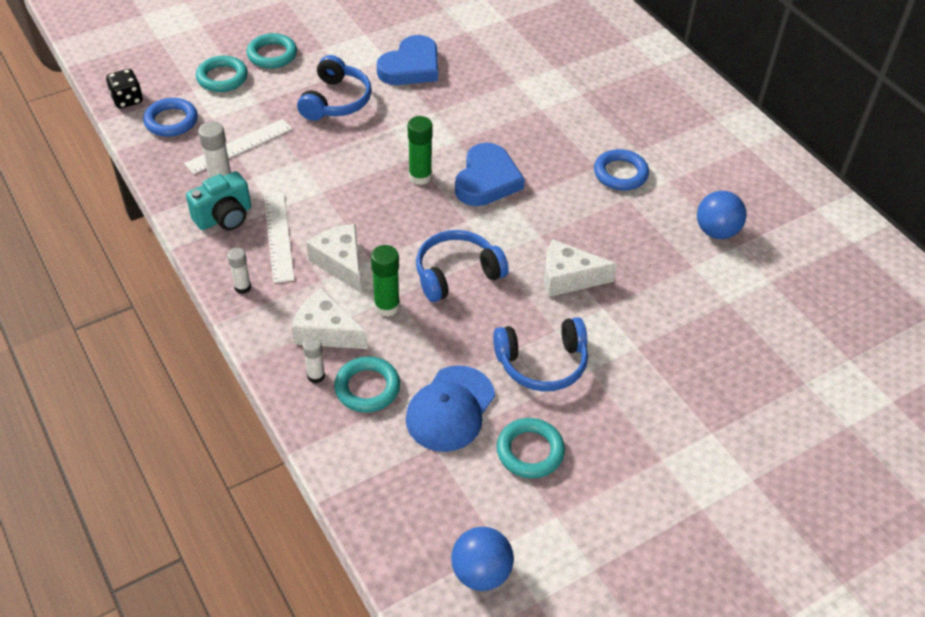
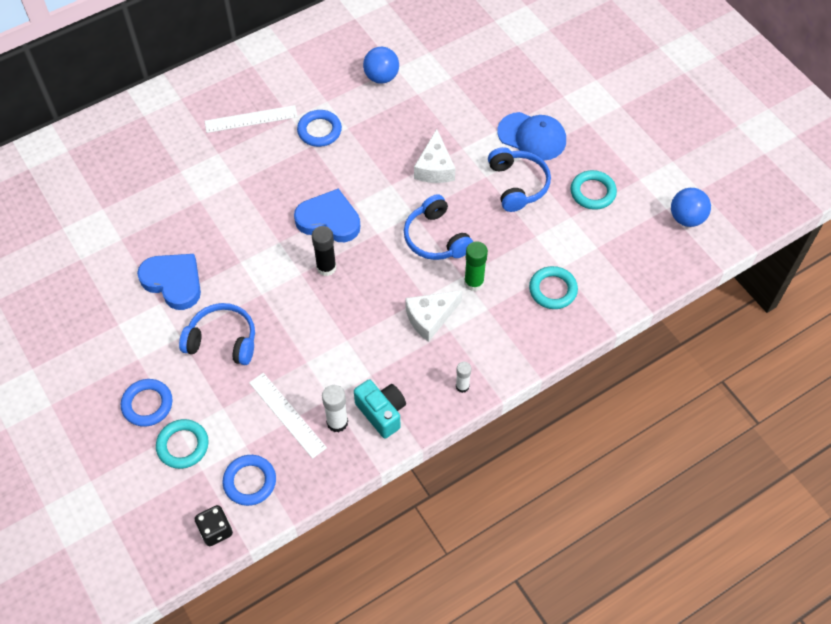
camera: 90 degrees left, 10 degrees up
(272, 55) = (147, 404): turquoise ring -> blue ring
(278, 236) = (403, 367): white ruler -> white ruler (251, 119)
(316, 376) = (546, 324): white glue stick -> none
(326, 331) = (503, 321): white cheese -> none
(420, 177) = (326, 267): green glue stick -> black glue stick
(450, 409) = (564, 238): blue cap -> blue cap (532, 137)

